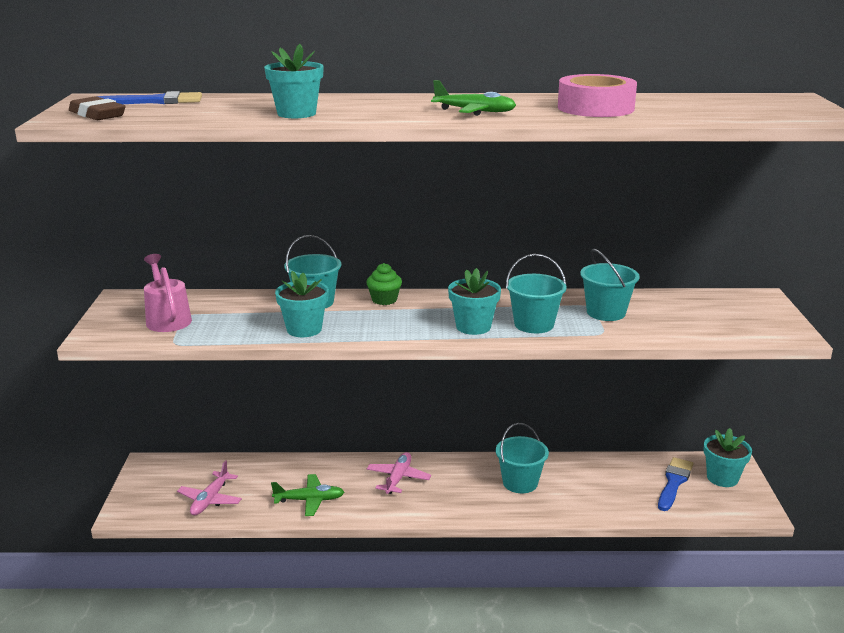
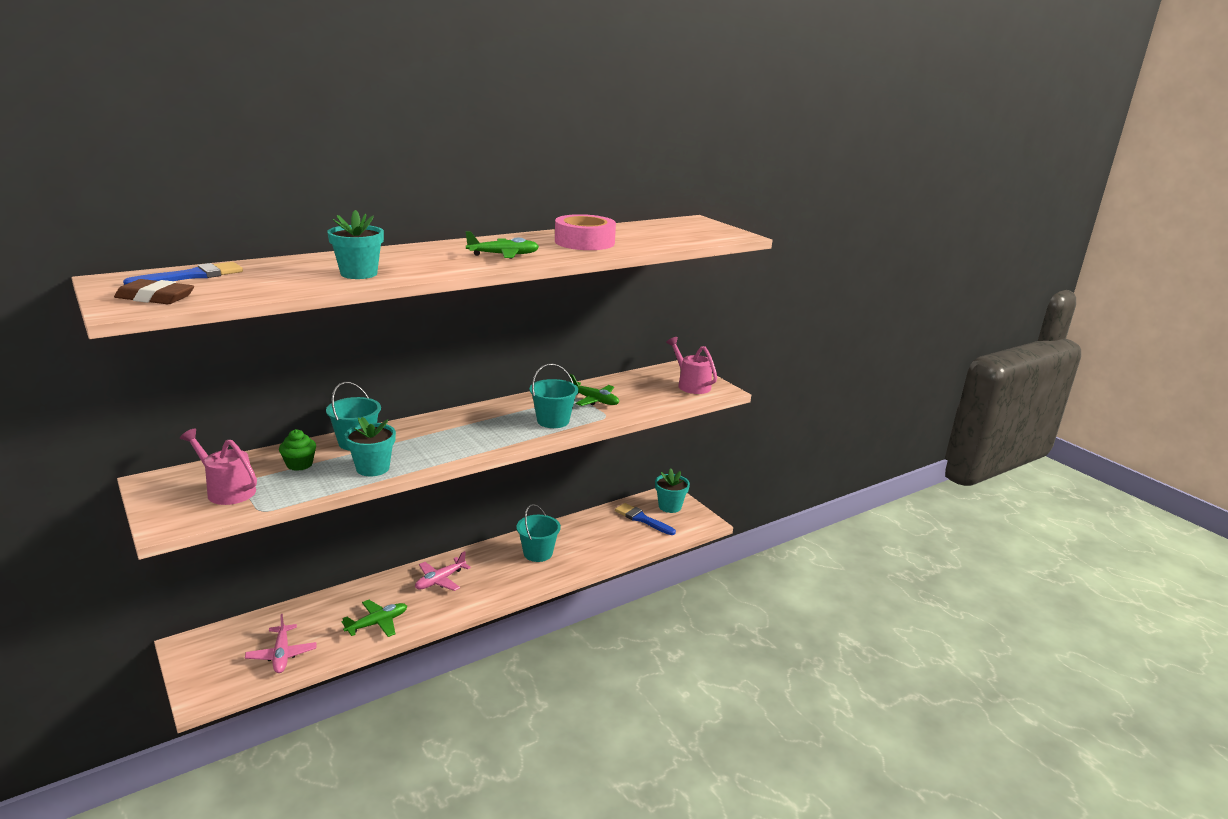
camera: 35 degrees left, 0 degrees up
(384, 300) = (416, 427): green cupcake -> green cupcake (299, 464)
(398, 478) = (440, 580): pink plane -> pink plane turned 120 degrees counterclockwise
(473, 327) = (510, 433): turquoise flower pot -> none
(606, 312) = (594, 400): turquoise bucket -> green plane
(674, 482) = (642, 519): blue brush -> blue brush turned 45 degrees counterclockwise
(753, 320) = (690, 385): none -> pink watering can

